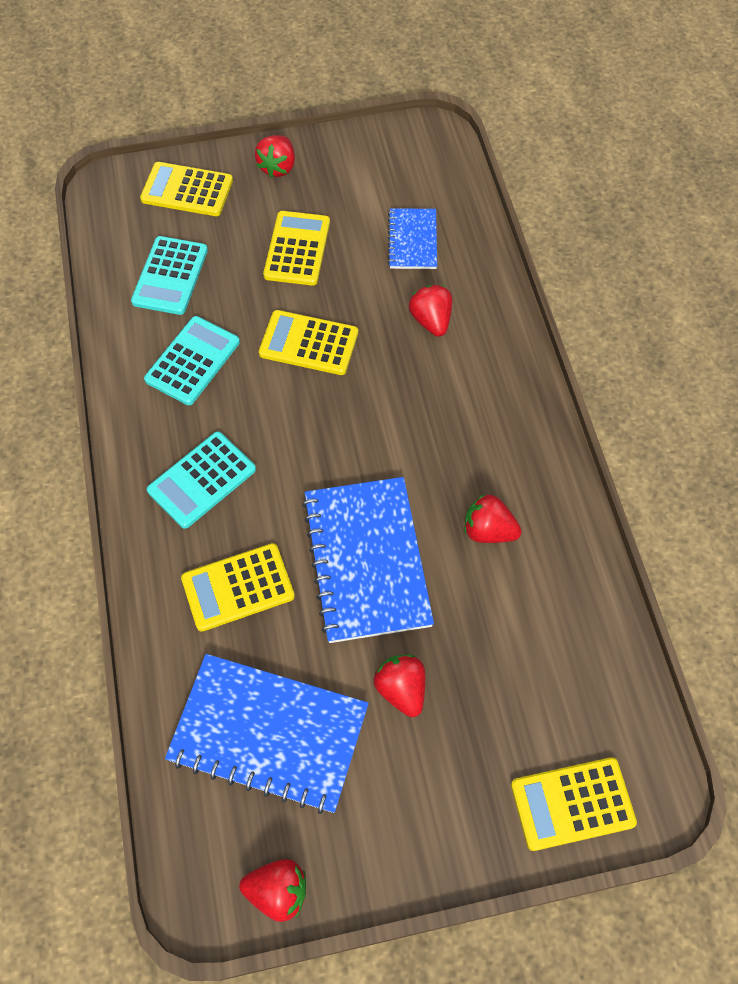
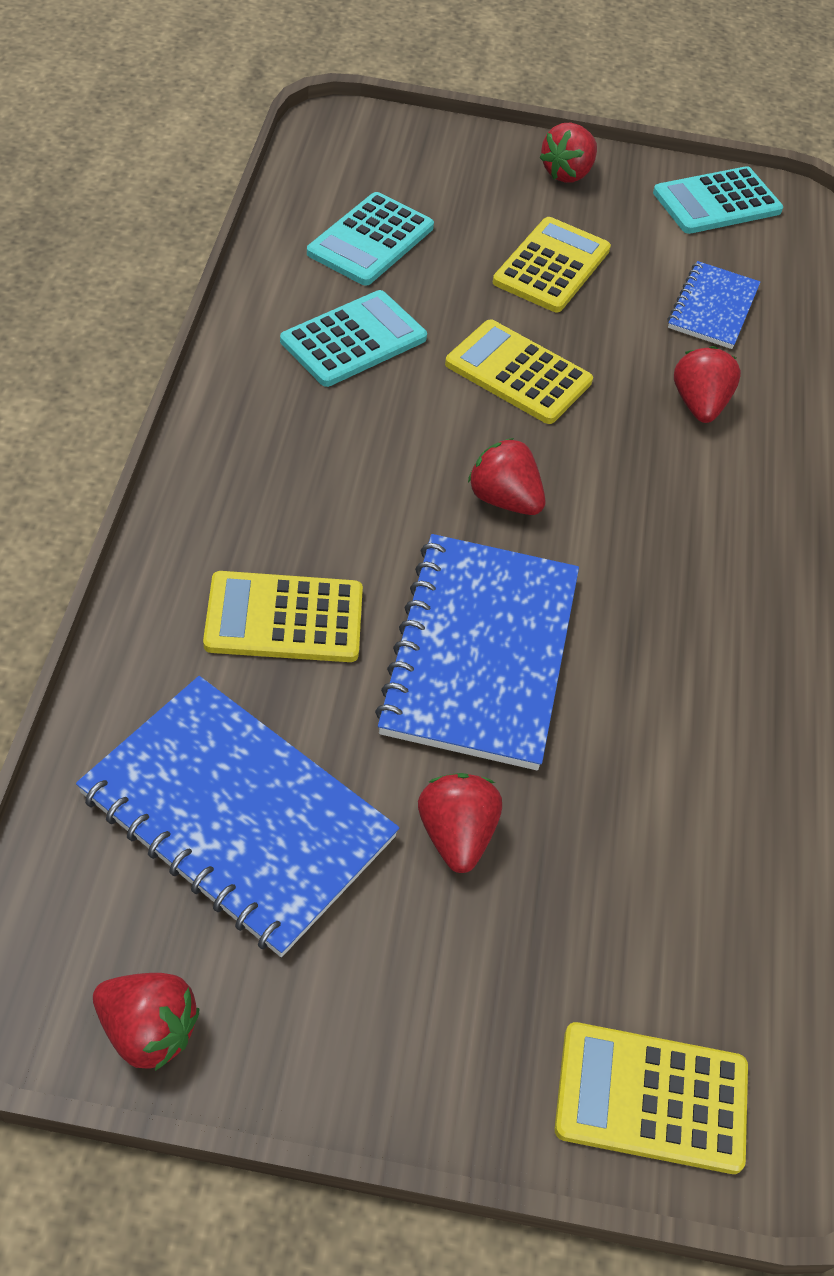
camera: 15 degrees right, 10 degrees down
(187, 190) = (438, 159): yellow calculator -> none
(202, 480) = (298, 475): turquoise calculator -> turquoise calculator (717, 202)
(488, 530) = (674, 682): red strawberry -> red strawberry (504, 499)

